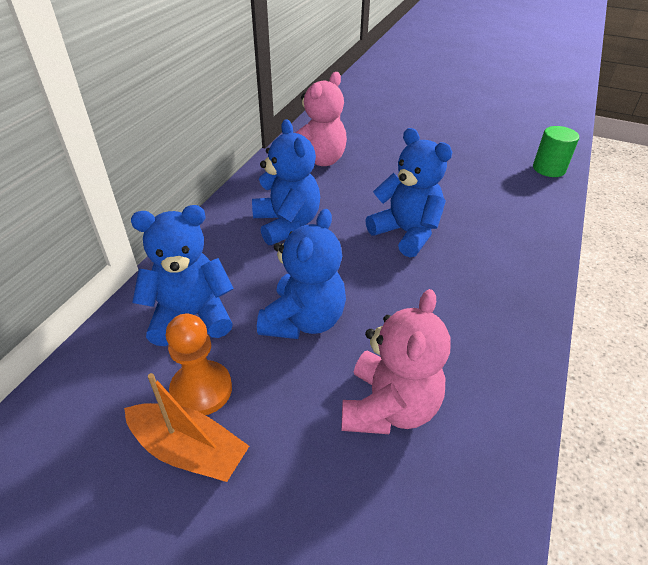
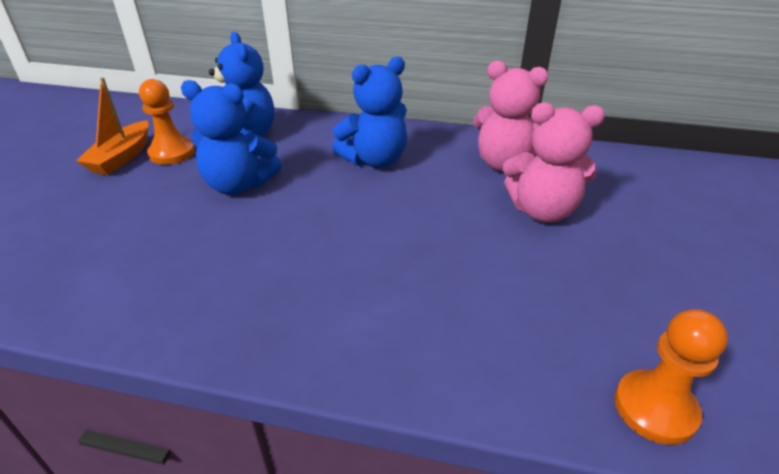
camera: 80 degrees right, 5 degrees down
(389, 407) = (131, 238): pink teddy bear -> pink teddy bear (542, 211)
(406, 233) = (384, 236): blue teddy bear -> none
(548, 169) = (655, 408): green cylinder -> orange pawn

